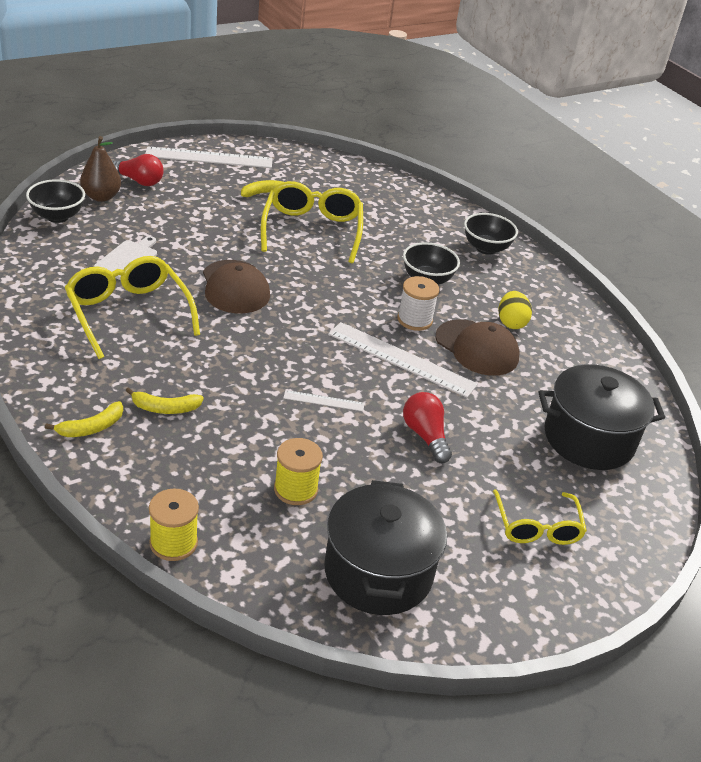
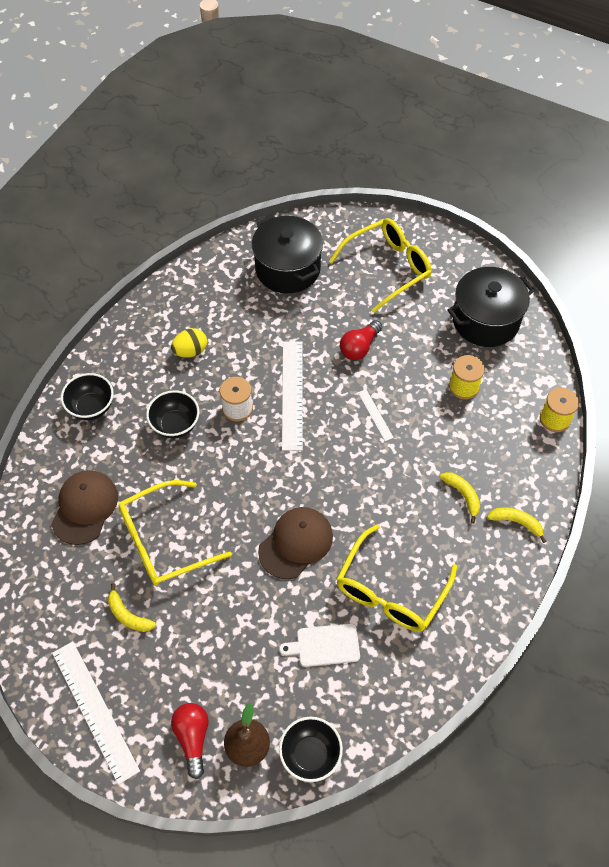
camera: 115 degrees left, 20 degrees up
(477, 348) = (240, 358): brown cap -> brown cap (85, 507)
(537, 527) = (388, 268): yellow glasses -> yellow glasses, size x1.57

